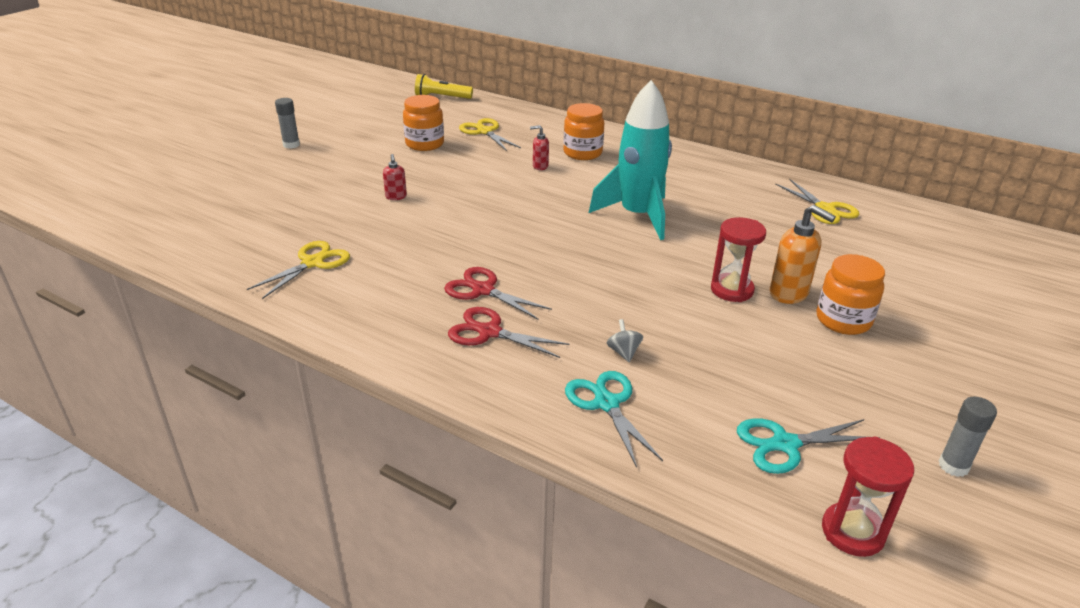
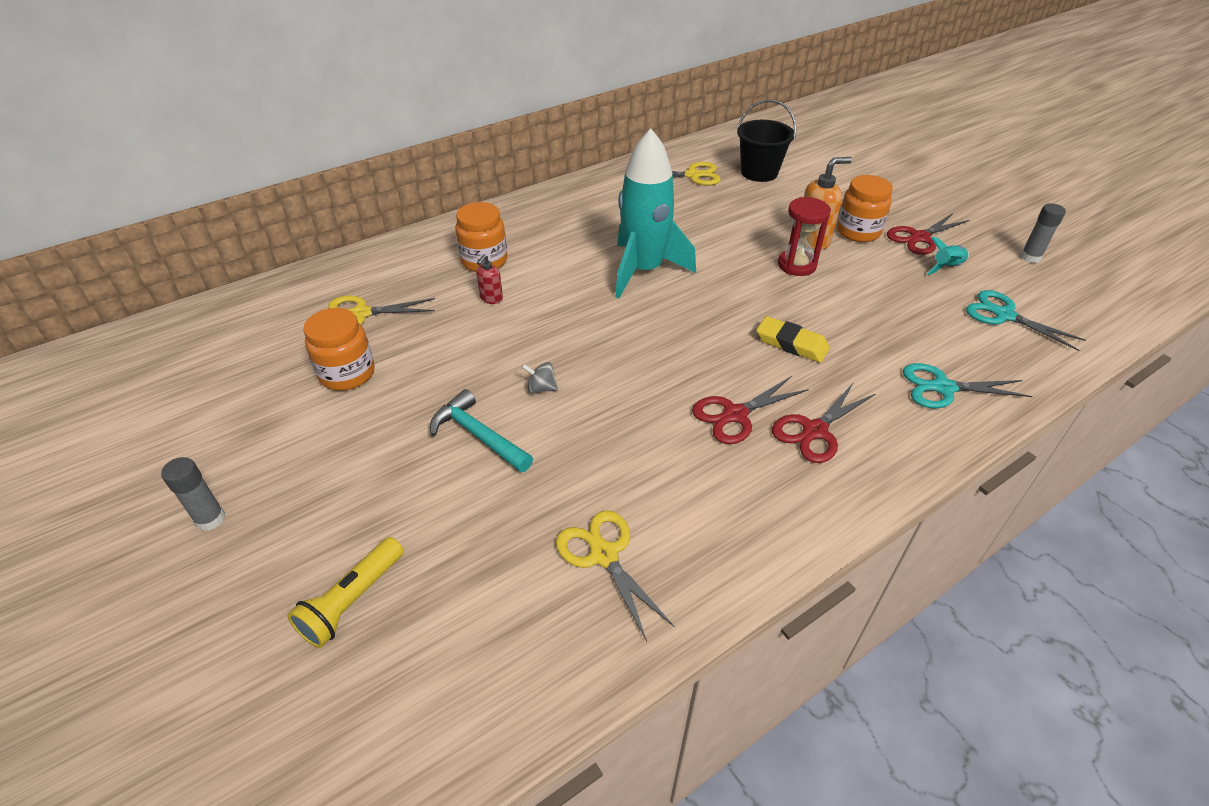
camera: 65 degrees left, 10 degrees up
(396, 197) = (478, 435): red soap dispenser -> turquoise hammer
(442, 97) = (213, 322): yellow flashlight -> yellow flashlight (352, 601)
(600, 304) = (791, 343): none -> yellow eraser
(623, 352) = (871, 354): grey spinning top -> grey spinning top (541, 388)
(785, 444) = (1004, 315): turquoise scissors -> turquoise scissors turned 120 degrees clockwise
(841, 392) = (946, 268): none -> turquoise rocket
(852, 532) = (1094, 322): red hourglass -> none
(884, 243) = (759, 172): none -> black bucket
(885, 366) = (919, 238): none -> red scissors

